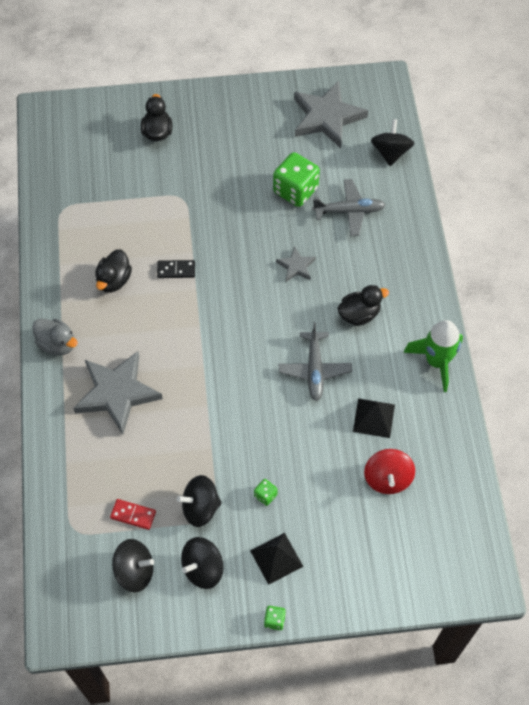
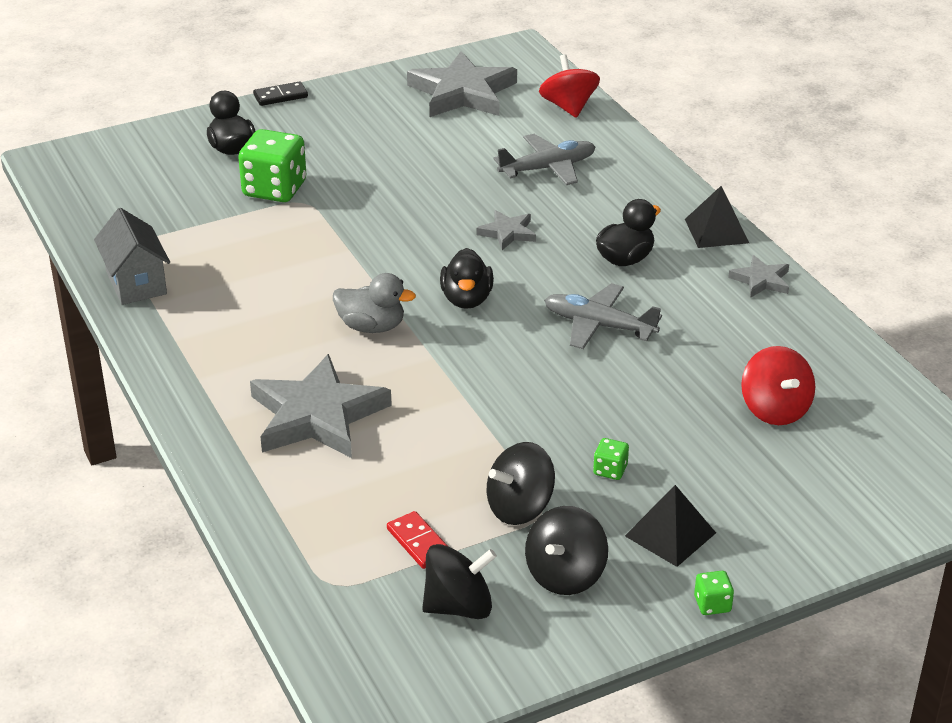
camera: 20 degrees left, 25 degrees down
(56, 243) = (136, 283): none -> grey house
(57, 344) = (193, 385): grey duck -> grey duck (371, 327)
(114, 280) = (247, 301): black duck -> black duck (466, 299)
(133, 515) = (419, 543): red domino -> red domino turned 60 degrees clockwise
(176, 270) = (335, 272): black domino -> black domino (280, 96)
(295, 190) = (461, 164): green dice -> green dice (274, 189)
(314, 370) = (598, 325): grey plane -> grey plane turned 135 degrees clockwise
(373, 418) = (713, 353): black pyramid -> black pyramid (716, 231)
(390, 152) = (568, 107): black spinning top -> red spinning top
(436, 361) = (761, 280): green rocket -> grey star

